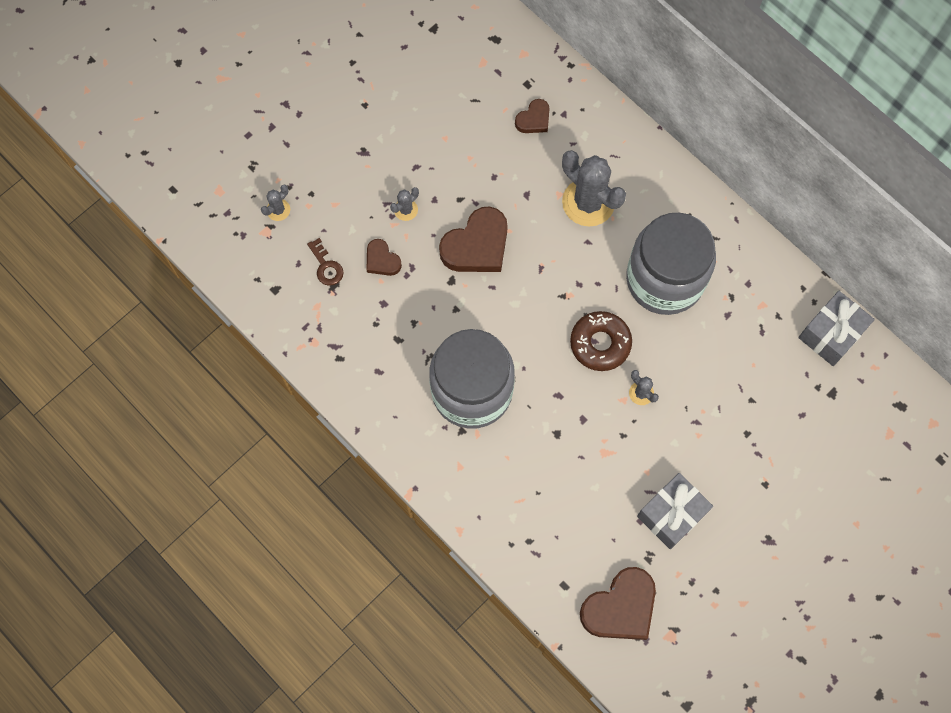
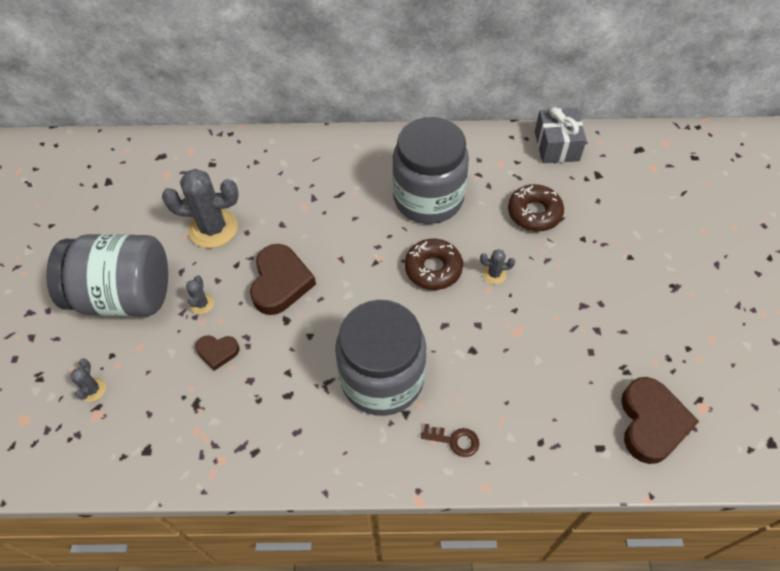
camera: 45 degrees left, 15 degrees down
(326, 266) = (175, 395): brown key -> brown key (454, 440)
(359, 151) = (125, 296): none -> grey jar
(534, 119) = (238, 179): brown heart -> none
(588, 202) = (328, 196): grey cactus -> grey cactus (213, 228)
(672, 514) = (604, 328): grey gift -> none
(735, 374) = (534, 213): none -> brown donut

